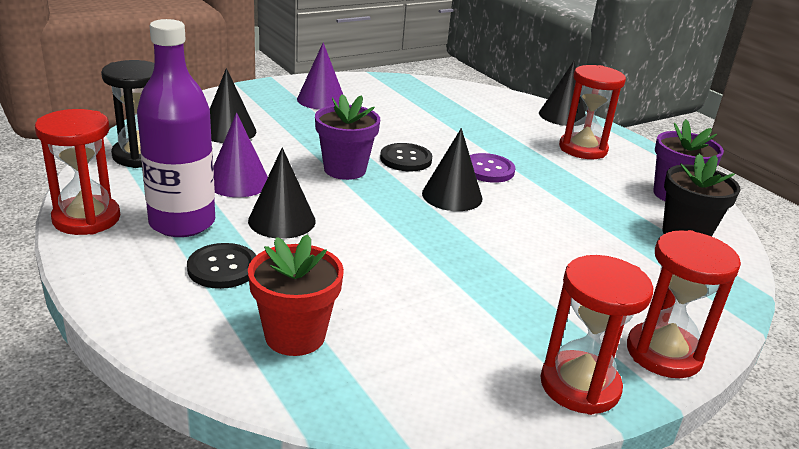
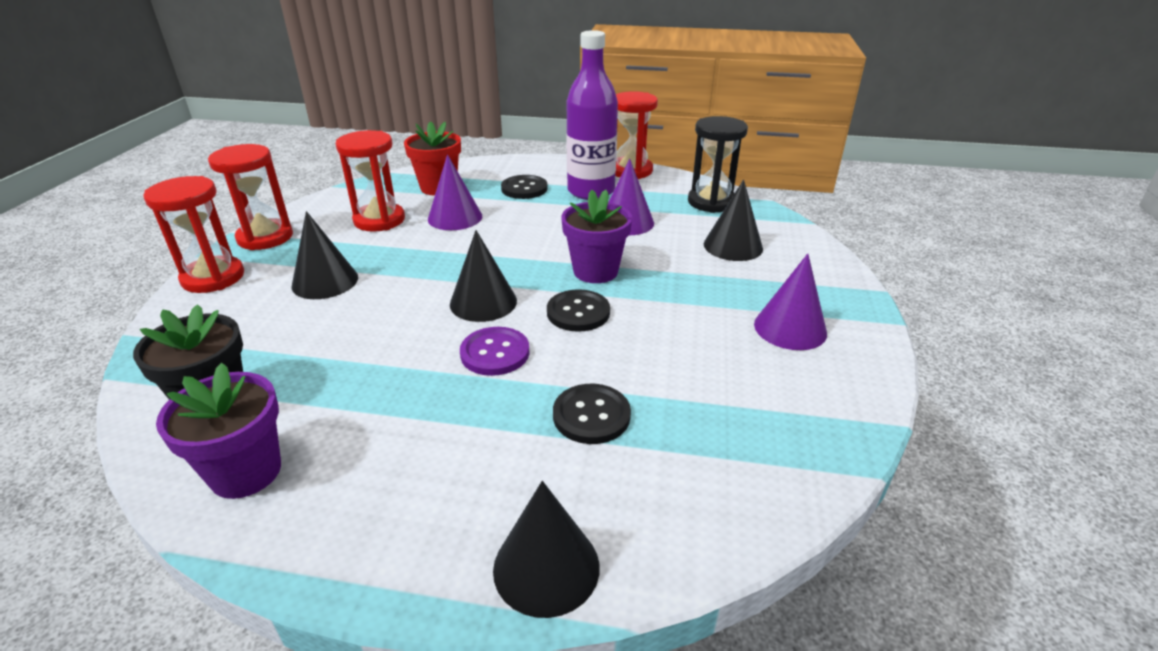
camera: 135 degrees right, 5 degrees up
(282, 220) = (550, 219): black cone -> black cone (325, 281)
(352, 278) = (455, 217): none -> purple cone
(480, 129) = (591, 415): none -> black button
(583, 149) = (433, 484): red hourglass -> red hourglass (379, 220)

